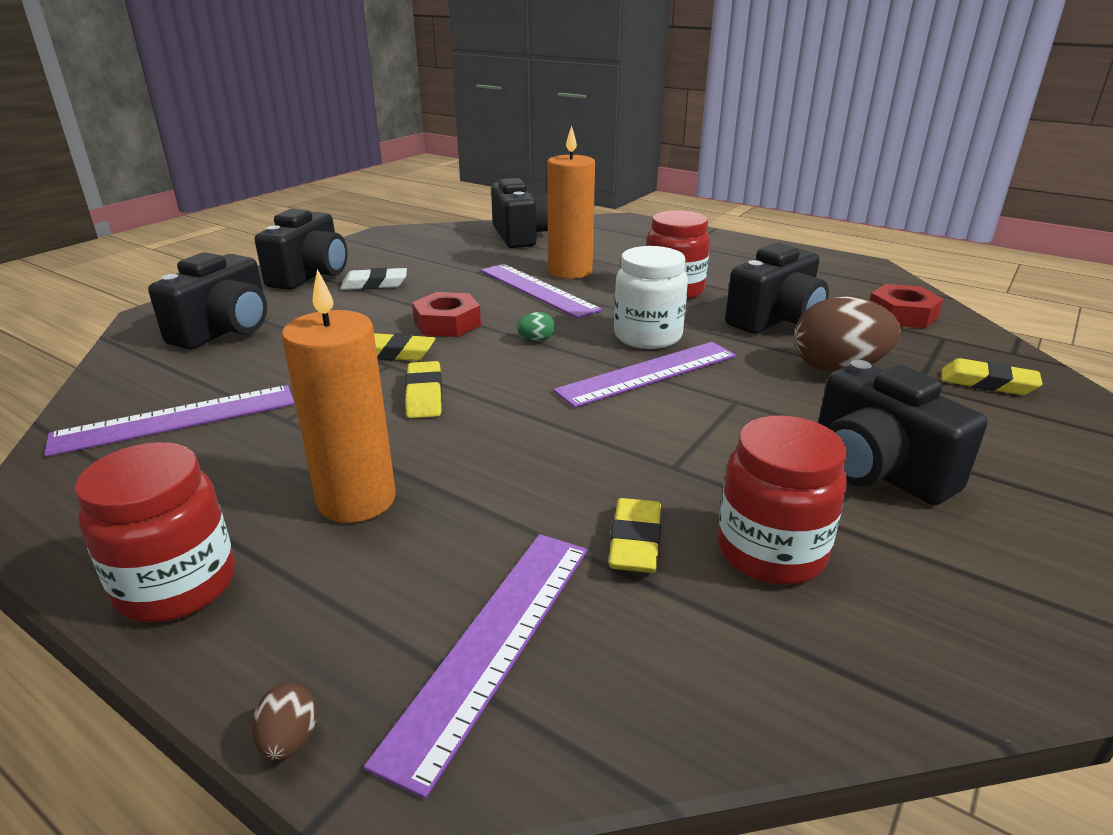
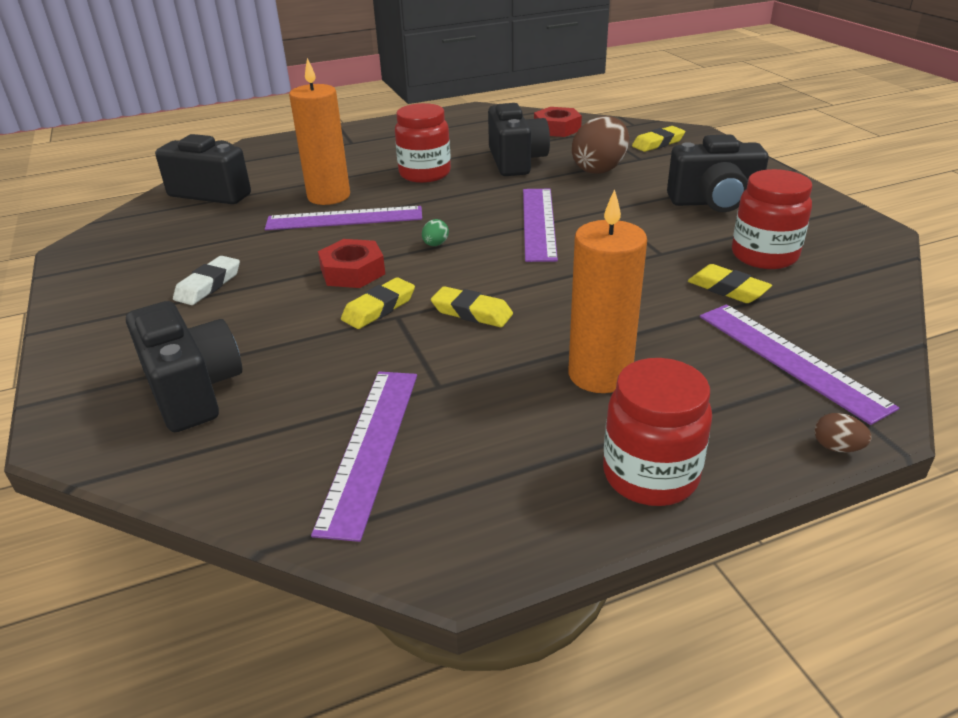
camera: 55 degrees left, 5 degrees up
(310, 275) = (122, 315): black camera -> none
(647, 336) = (485, 206): white jar -> none

